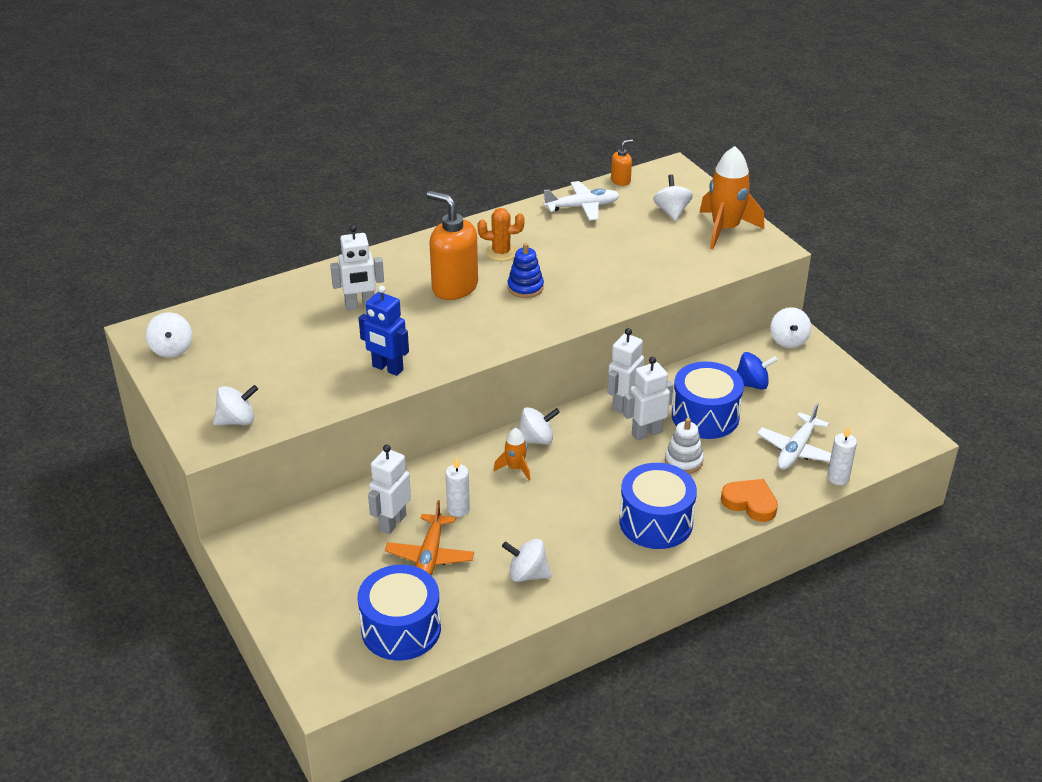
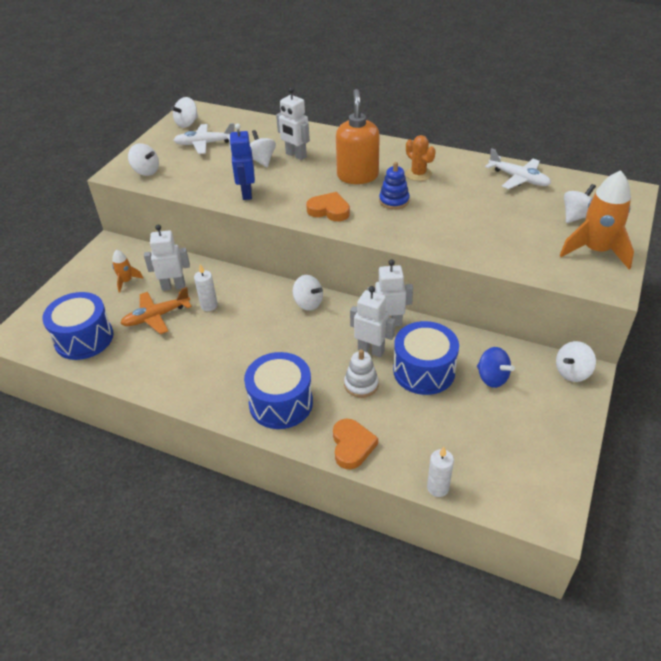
camera: 55 degrees right, 5 degrees up
(490, 331) = (329, 210): none -> orange heart
(515, 468) = (271, 309): orange rocket -> orange rocket (126, 281)
(527, 574) = (174, 367): white spinning top -> white spinning top (261, 160)
(621, 181) = (576, 178): orange soap dispenser -> none
(796, 450) = (443, 443): white plane -> white plane (205, 144)

